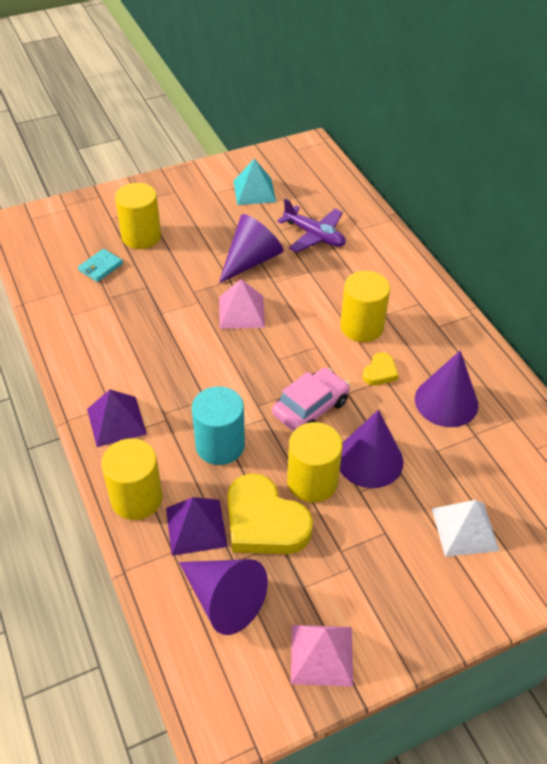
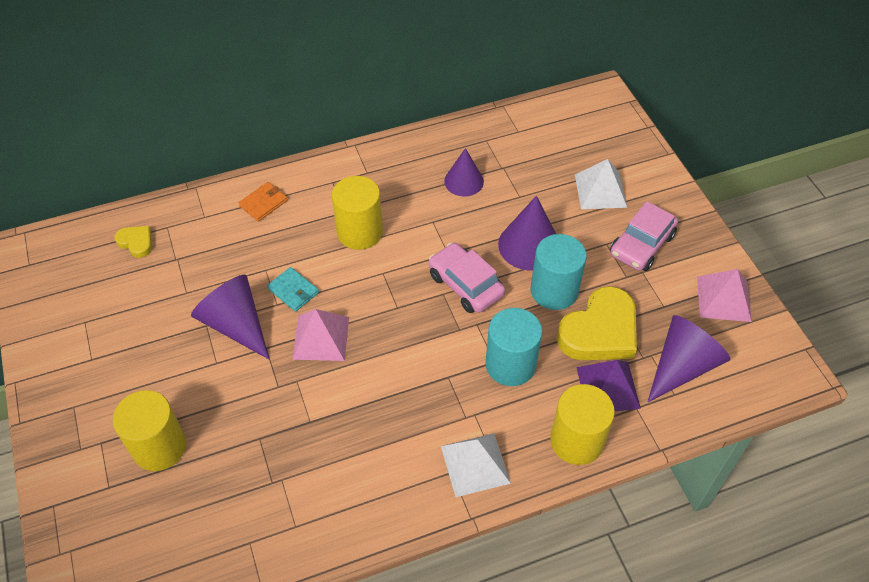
camera: 85 degrees left, 5 degrees up
(100, 267) = (211, 495): turquoise wallet -> turquoise wallet (293, 291)
(116, 421) = (475, 464): purple pyramid -> white pyramid
(254, 191) = (102, 314): turquoise pyramid -> none
(312, 481) = (554, 291): yellow cylinder -> turquoise cylinder
(314, 235) = (205, 259): purple plane -> none
(380, 372) = (423, 225): yellow heart -> yellow heart (136, 242)
(382, 261) = (263, 203): none -> orange wallet
(389, 569) = (641, 245): none -> pink car
(446, 401) = (464, 181): purple cone -> purple cone, size x0.67

